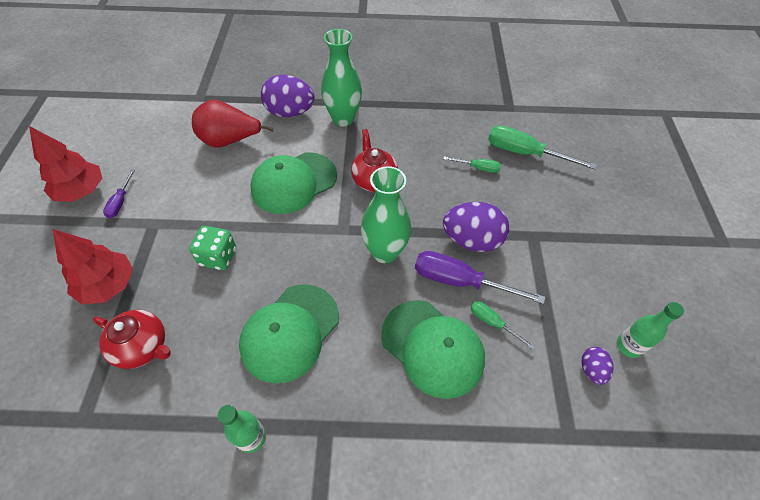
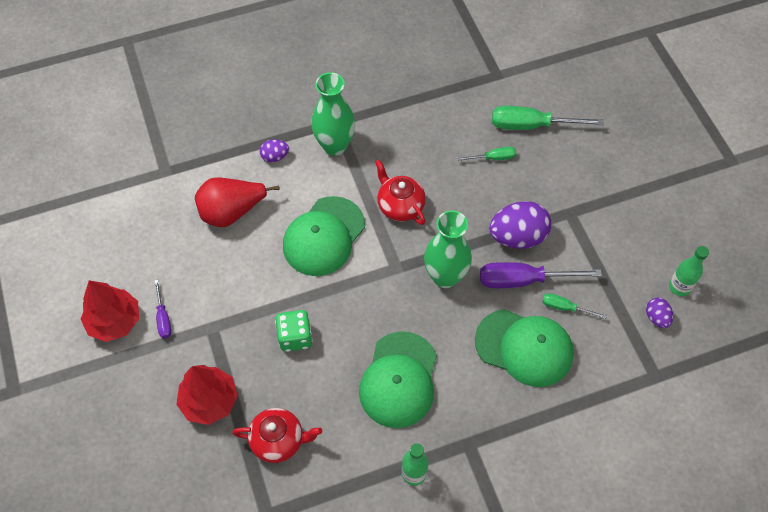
camera: 20 degrees left, 5 degrees up
(290, 112) = (275, 157): purple egg -> purple egg, size x0.50

